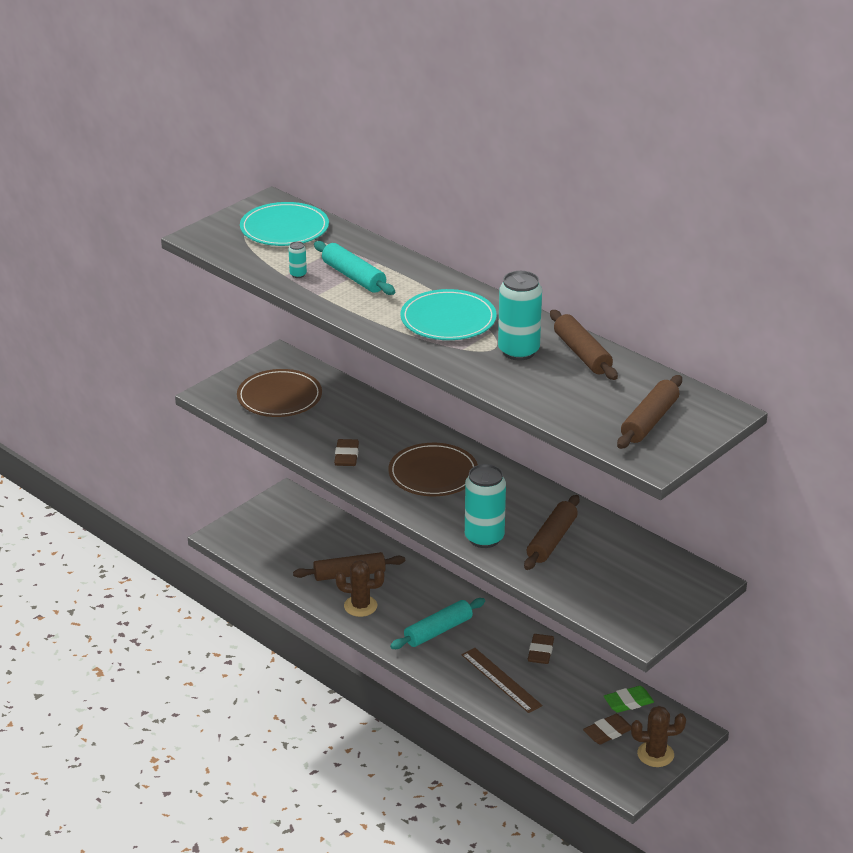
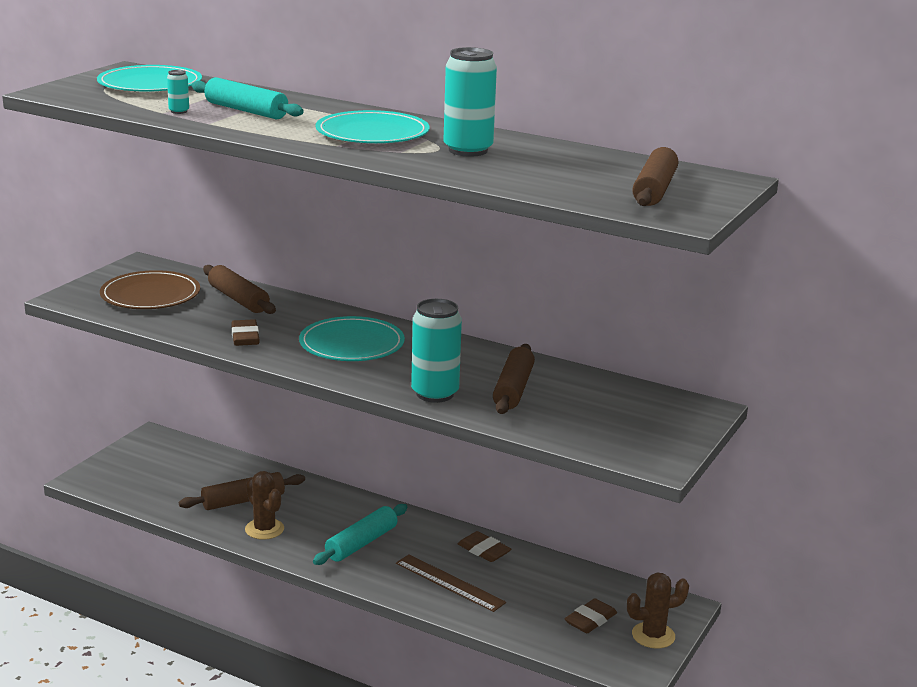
camera: 15 degrees left, 10 degrees down
(360, 606) = (264, 529): brown cactus -> brown cactus turned 60 degrees clockwise
(433, 473) = (352, 344): brown plate -> turquoise plate
(540, 652) = (483, 550): brown eraser -> brown eraser turned 45 degrees counterclockwise
(582, 354) = (541, 149): brown rolling pin -> brown rolling pin (238, 299)
(628, 702) = (600, 587): green eraser -> none

